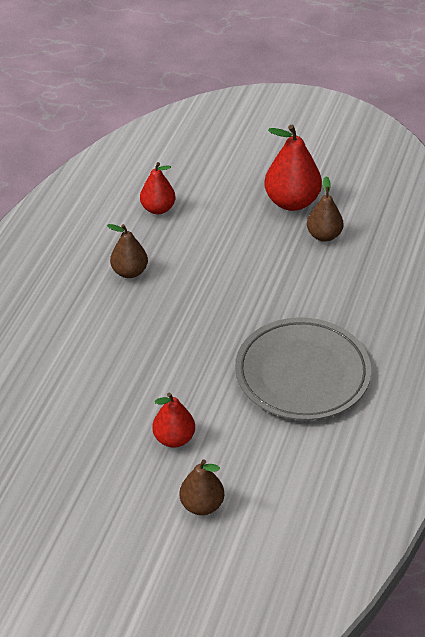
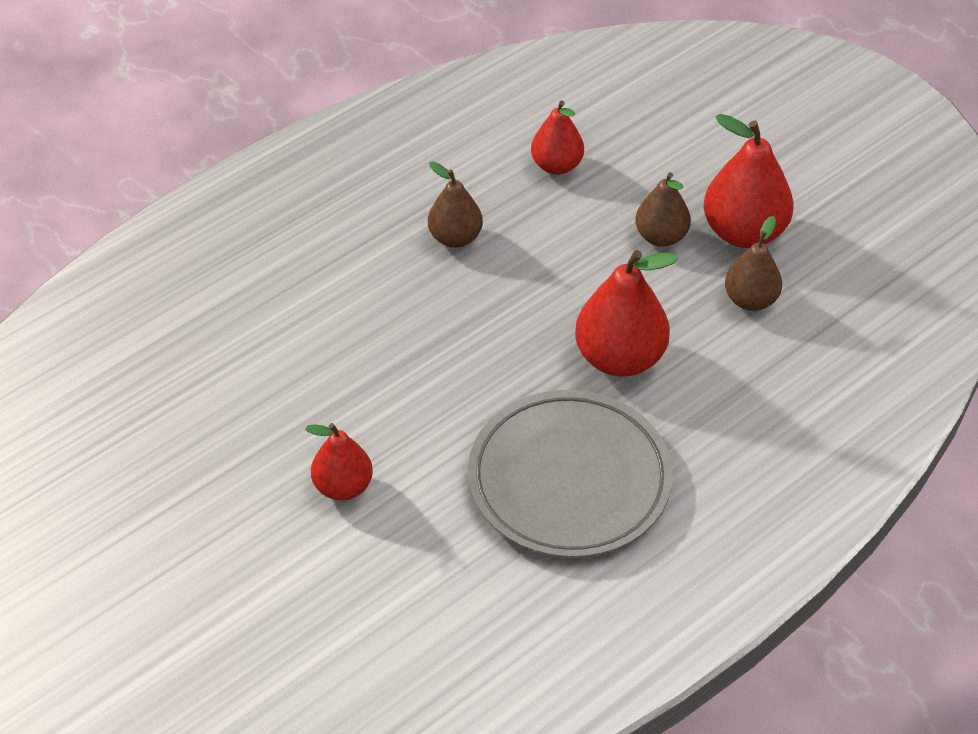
camera: 30 degrees right, 5 degrees up
(202, 505) = (311, 589): brown pear -> brown pear (661, 236)
(277, 296) = (620, 358): none -> red pear

